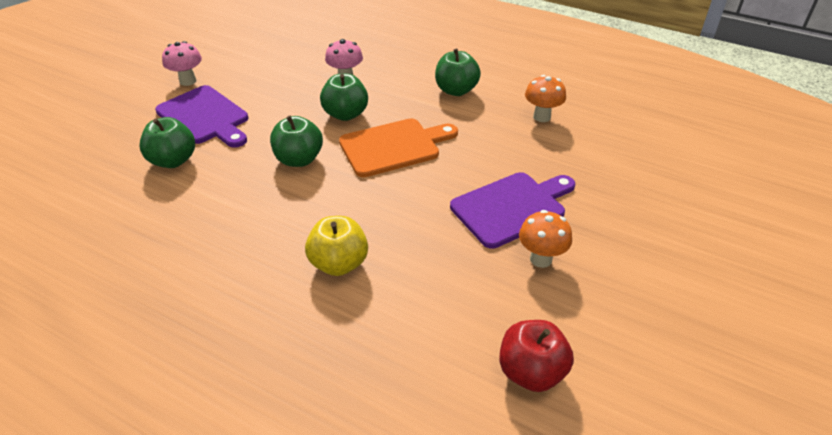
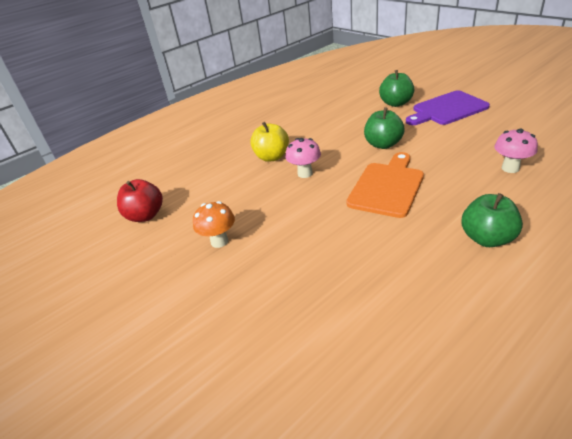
camera: 115 degrees right, 5 degrees down
(188, 81) = (501, 100): pink mushroom -> pink mushroom (305, 173)
(345, 114) = (443, 166): green apple -> none
(394, 147) = (387, 187): orange cutting board -> orange cutting board turned 150 degrees counterclockwise
(512, 207) = (281, 239): purple cutting board -> none
(541, 117) = (420, 300): orange mushroom -> none

